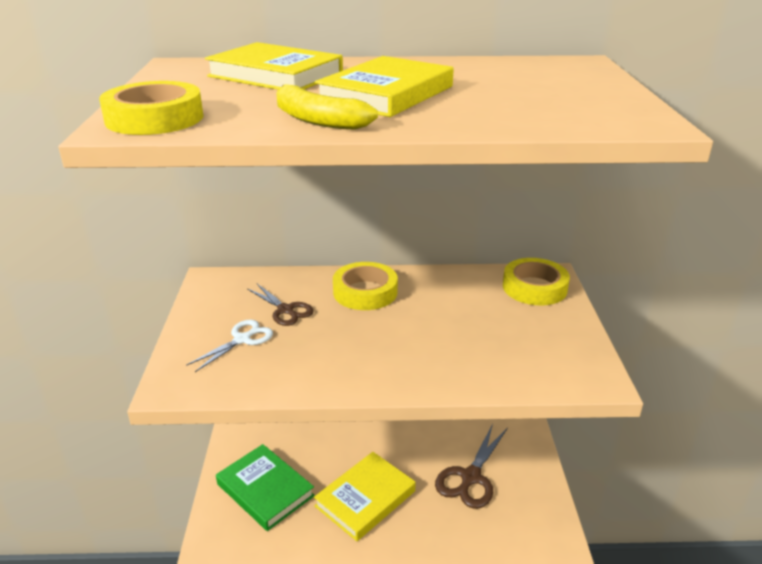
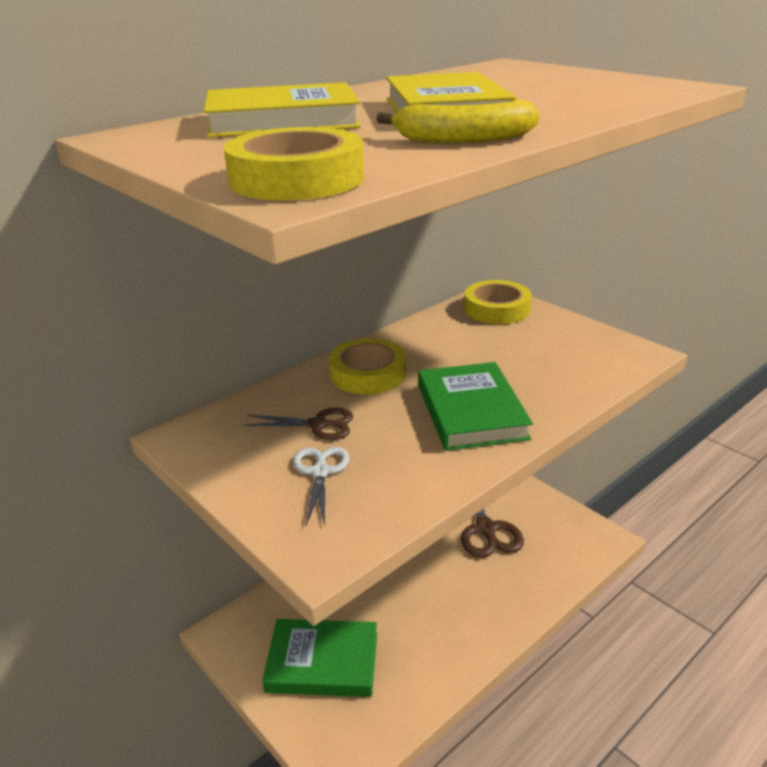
camera: 40 degrees left, 0 degrees up
(365, 498) = (424, 604): yellow book -> none
(388, 352) = (471, 411): none -> green book

